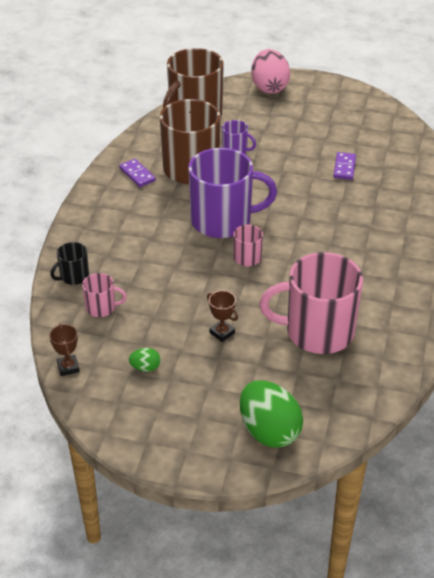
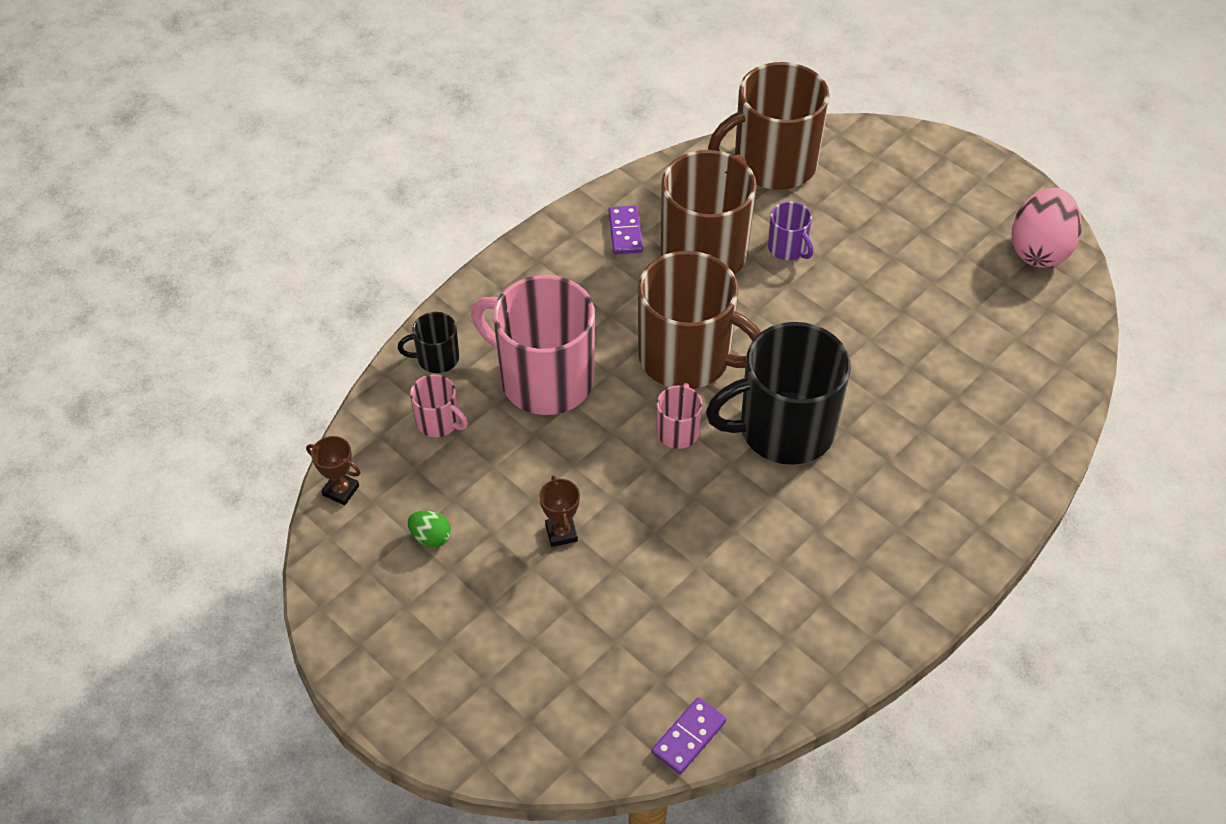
camera: 30 degrees right, 10 degrees up
(68, 367) = (341, 490): brown trophy -> brown trophy turned 75 degrees counterclockwise
(223, 221) = (687, 357): purple mug -> brown mug
(269, 87) = (917, 157): pink egg -> pink egg (1039, 250)
(269, 431) = (516, 709): green egg -> none
(304, 234) = (784, 429): none -> black mug
(317, 332) = (687, 593): pink mug -> pink mug (544, 379)
(344, 167) = (926, 343): purple domino -> purple domino (689, 737)

